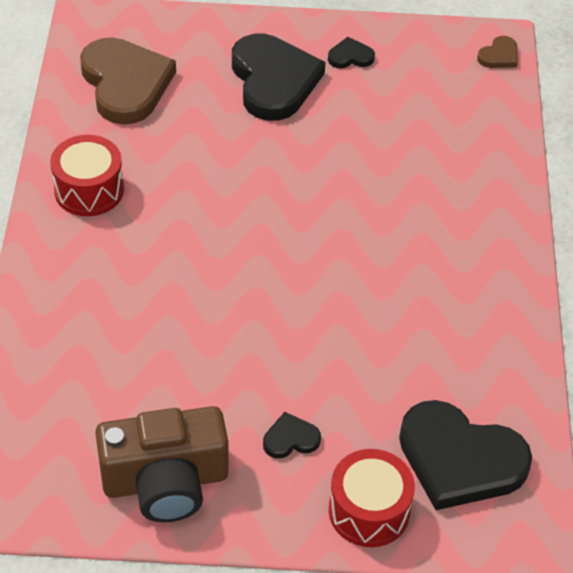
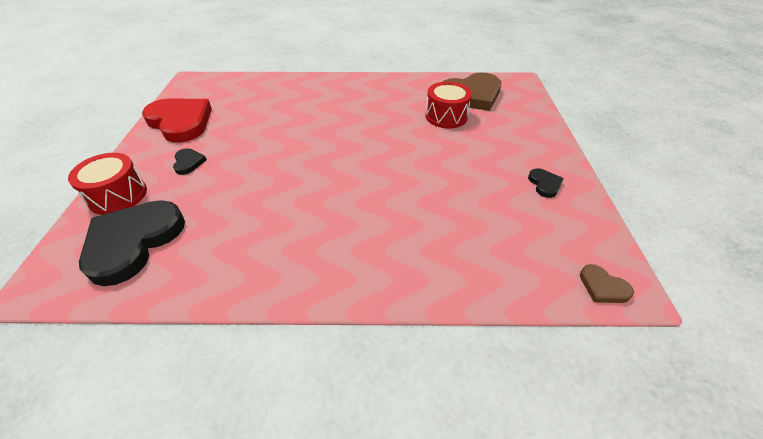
camera: 90 degrees right, 5 degrees down
(89, 190) = (384, 89): red drum -> red drum (446, 116)
(165, 481) = (180, 122): brown camera -> red heart
(273, 81) = (499, 148): black heart -> none

